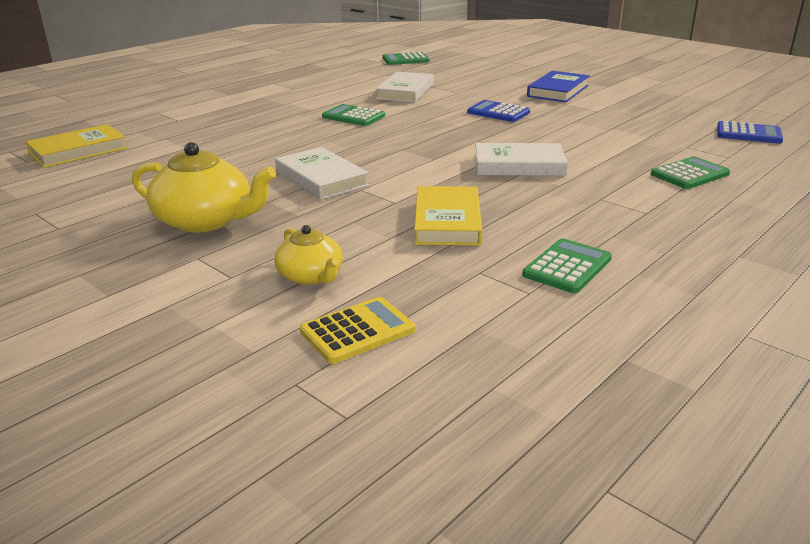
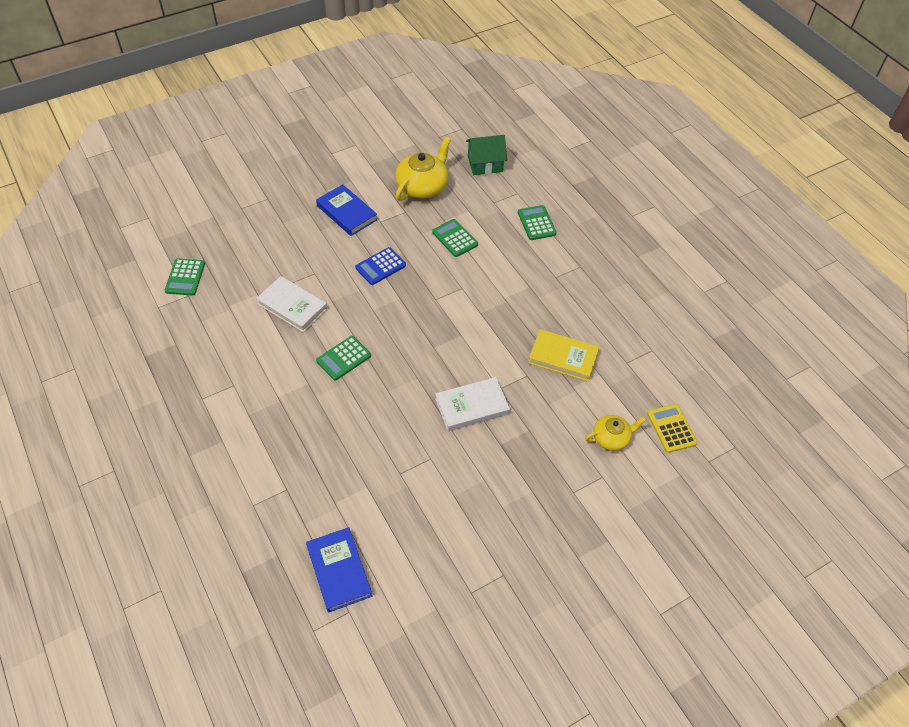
camera: 75 degrees left, 25 degrees up
(78, 151) = (339, 571): yellow book -> blue book
(206, 220) = (520, 483): yellow teapot -> yellow teapot (422, 186)
(519, 165) = (491, 294): white book -> none
(567, 267) = (631, 325): green calculator -> green calculator (454, 238)
(748, 134) = (485, 164): blue calculator -> green house

